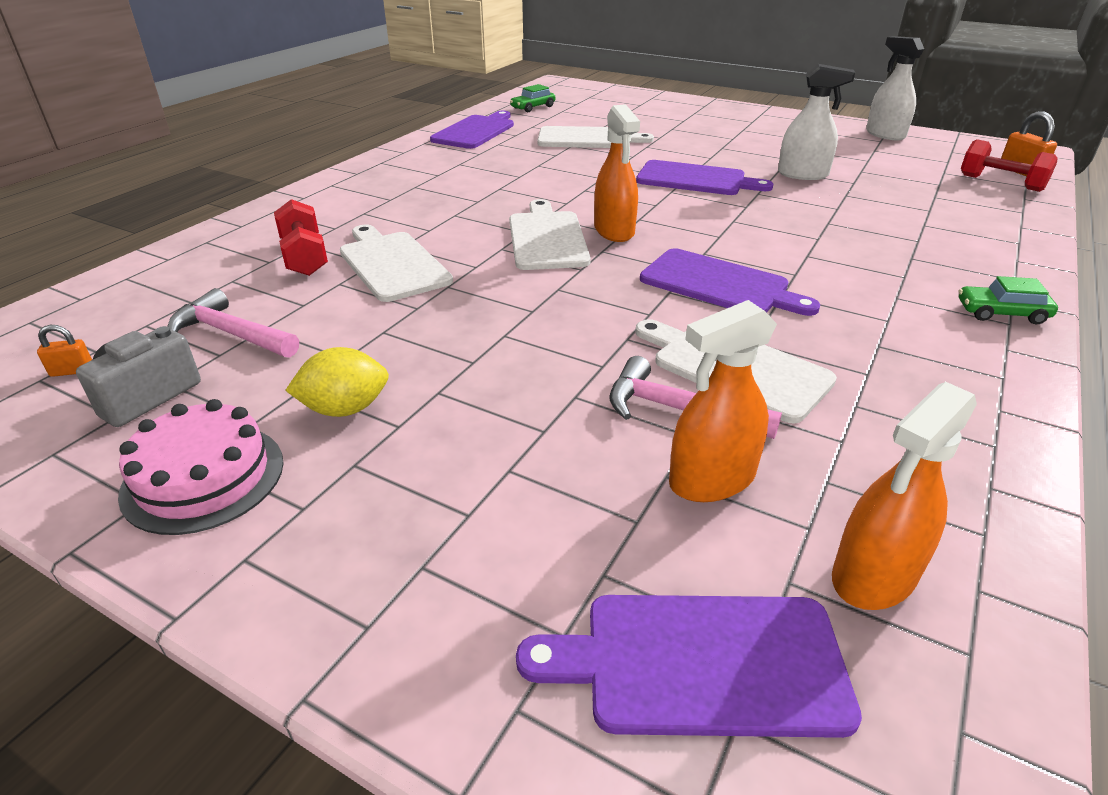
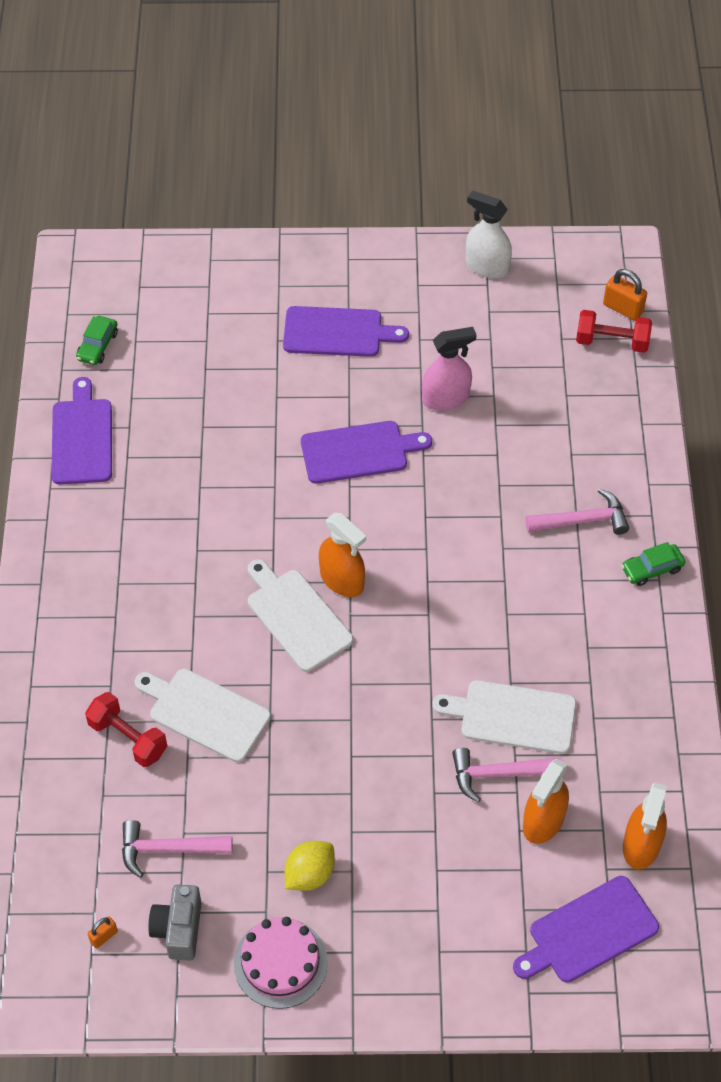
camera: 30 degrees left, 20 degrees up
(587, 139) = (209, 405): white cutting board -> none
(719, 284) = (459, 622): purple cutting board -> purple cutting board (337, 332)
(803, 174) = (446, 398): white spray bottle -> pink spray bottle
(917, 262) = (582, 520): none -> pink hammer

